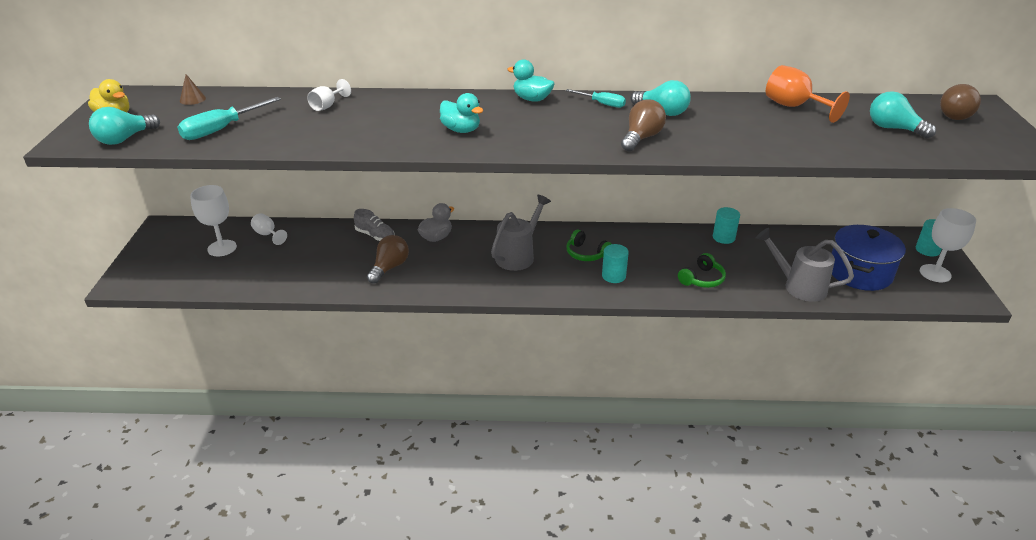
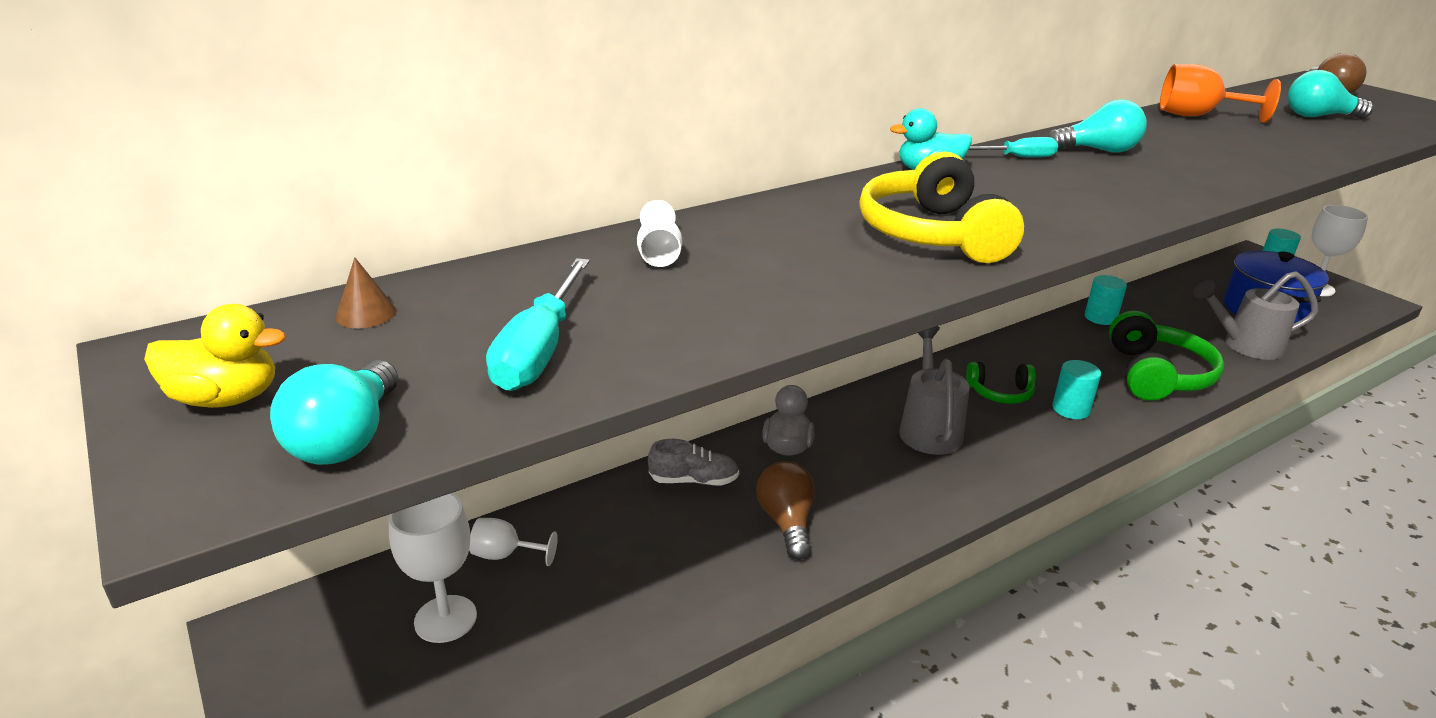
camera: 35 degrees left, 5 degrees down
(461, 130) = (932, 234): turquoise duck -> yellow headphones
(641, 138) = (1149, 185): brown light bulb -> none
(702, 279) = (1156, 374): green headphones -> green headphones, size x1.77

